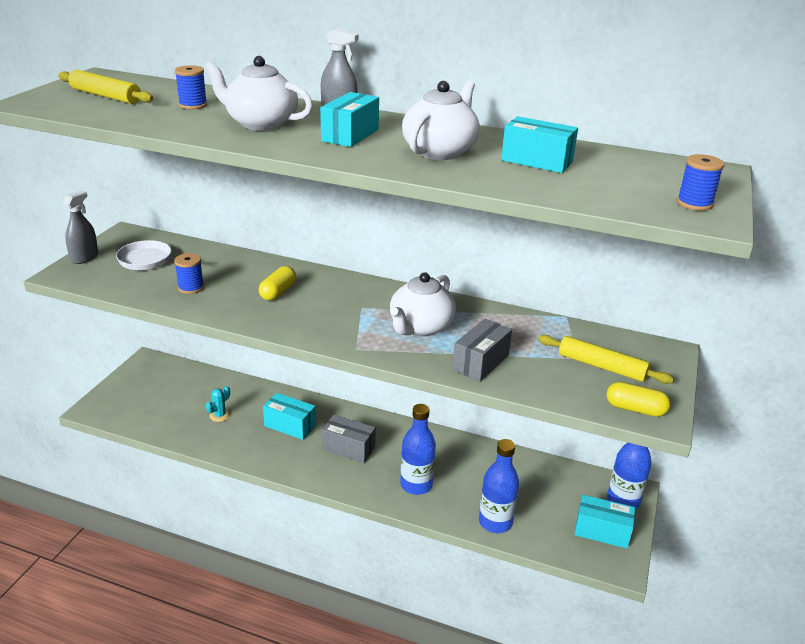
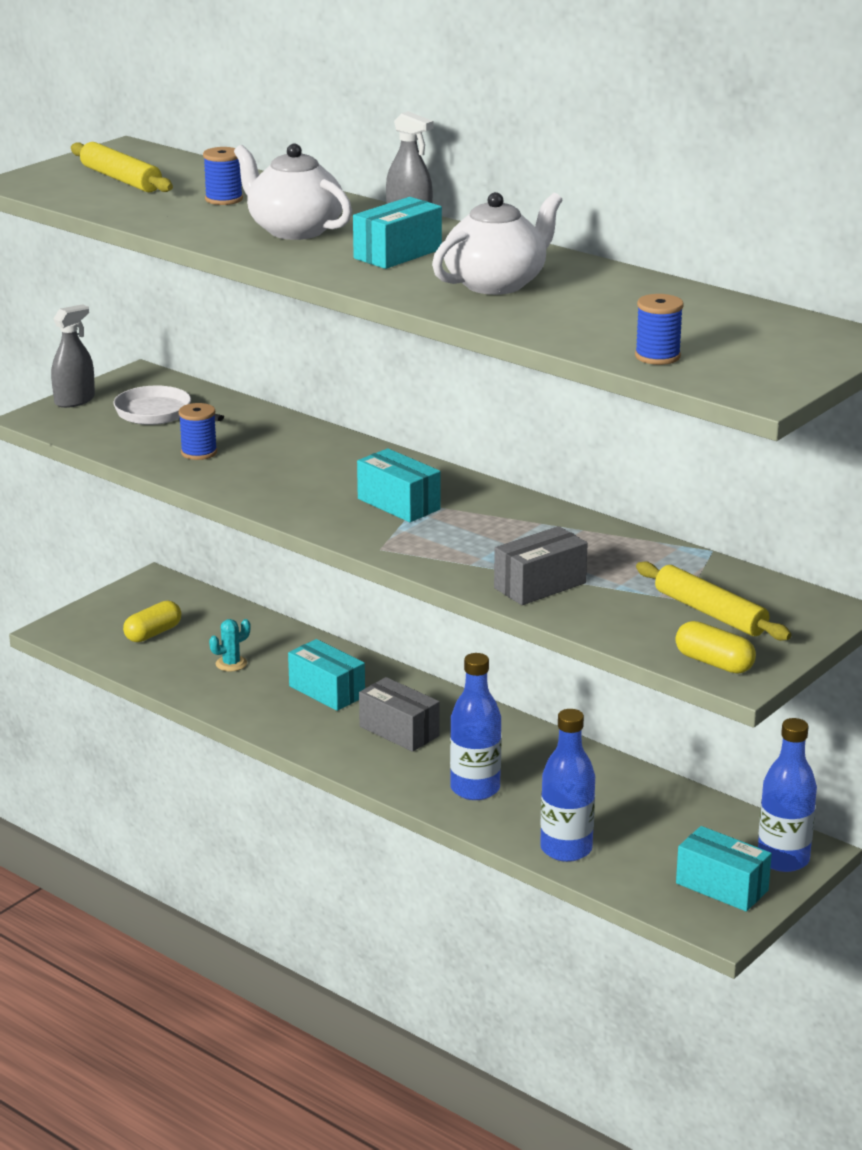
camera: 20 degrees right, 5 degrees down
(278, 292) = (314, 471): yellow capsule -> yellow capsule (153, 633)
(420, 327) = (486, 536): white teapot -> none
(537, 161) = (613, 306): turquoise box -> turquoise box (398, 504)
(694, 203) = (762, 373): blue spool -> blue spool (657, 356)

